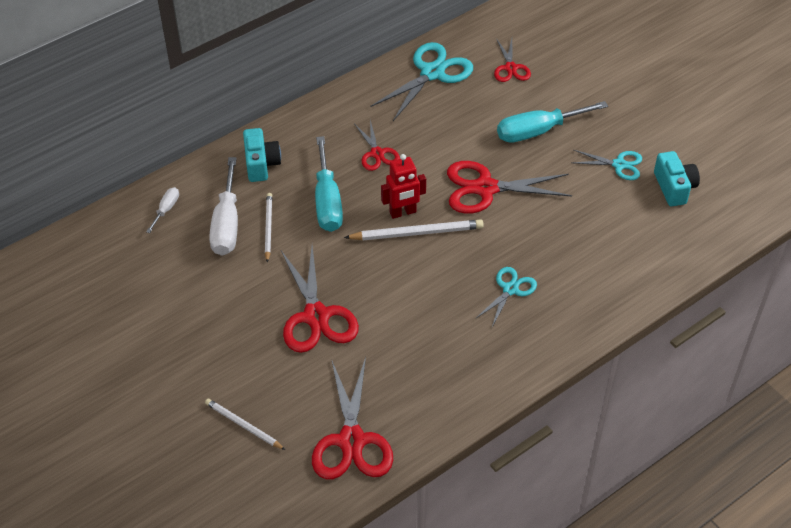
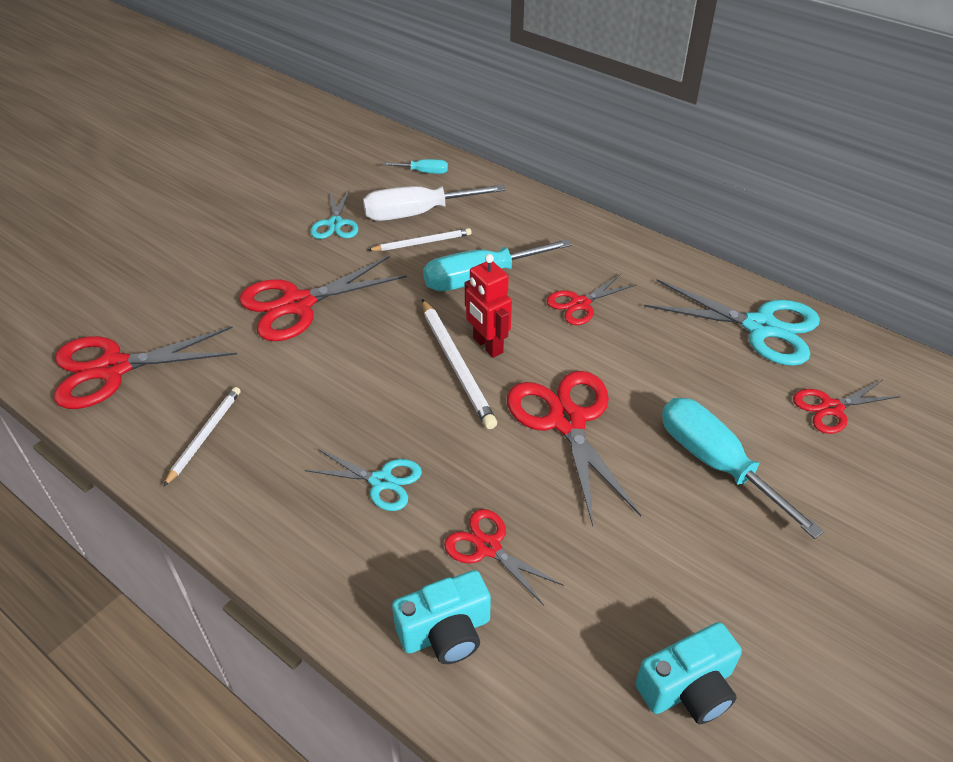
camera: 75 degrees right, 5 degrees down
(166, 209) = (424, 172): white screwdriver -> turquoise screwdriver
(243, 425) = (137, 282): white pencil -> white pencil (205, 435)
(261, 164) = (517, 218): turquoise camera -> turquoise camera (446, 632)
(573, 247) = (488, 547): none -> red scissors
(619, 165) = (700, 587): turquoise scissors -> turquoise scissors (335, 224)

